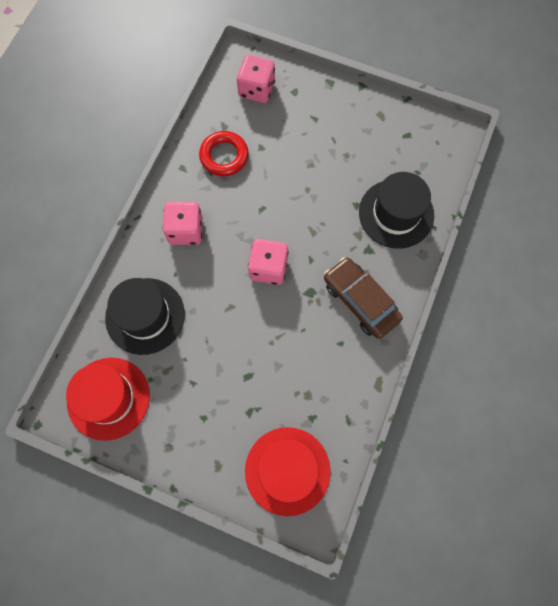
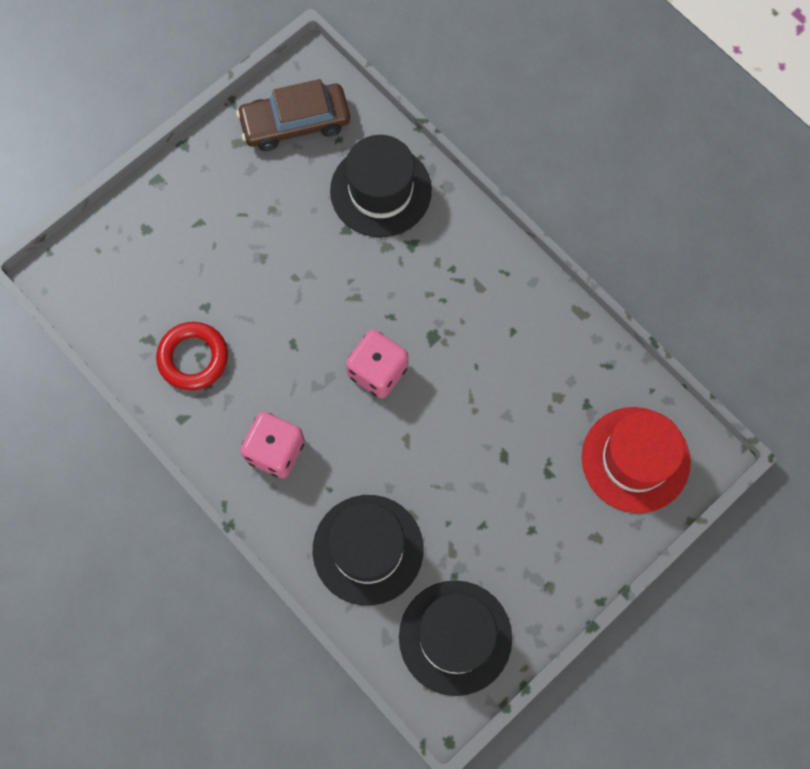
camera: 65 degrees left, 0 degrees up
(108, 398) = (455, 637): red hat -> black hat
(256, 89) = (116, 274): pink dice -> none
(360, 301) = (471, 284): brown car -> brown car (295, 123)

